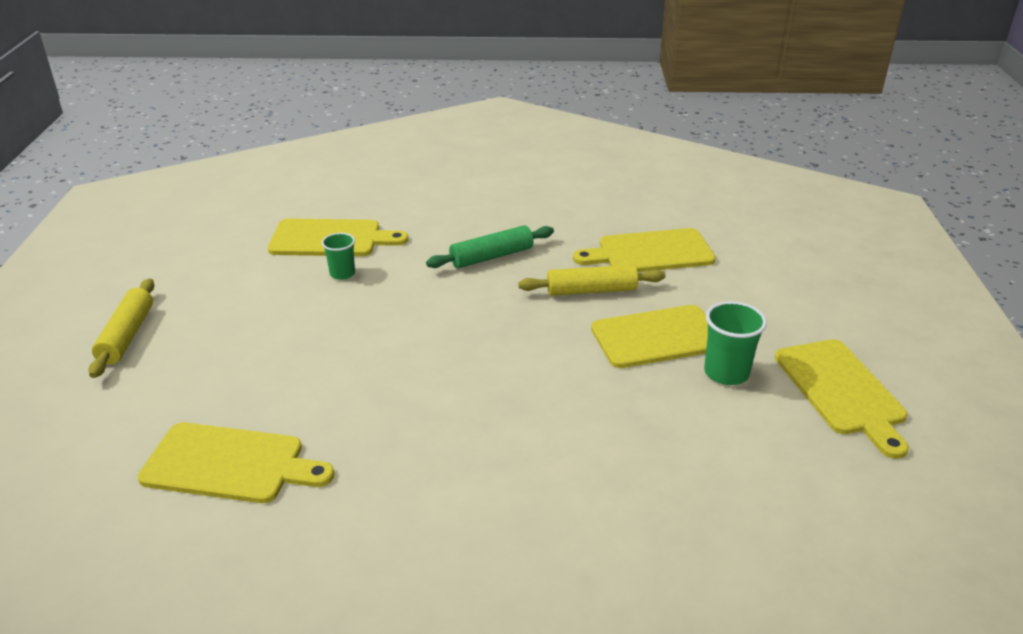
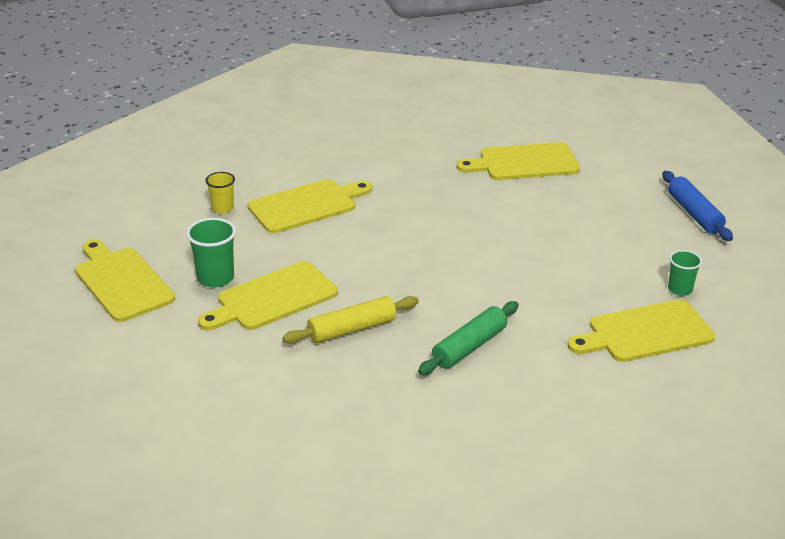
camera: 160 degrees right, 0 degrees up
(127, 336) = (694, 214): yellow rolling pin -> blue rolling pin
(342, 273) = (593, 297): green cup -> green cup (680, 289)
(650, 252) = (307, 389): yellow cutting board -> yellow cutting board (306, 206)
(709, 481) = (222, 208): none -> yellow cup

